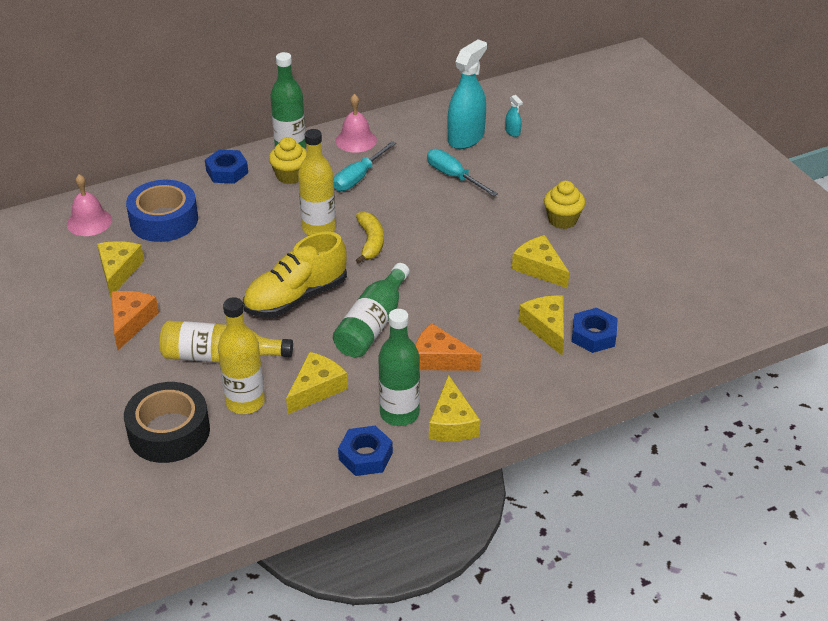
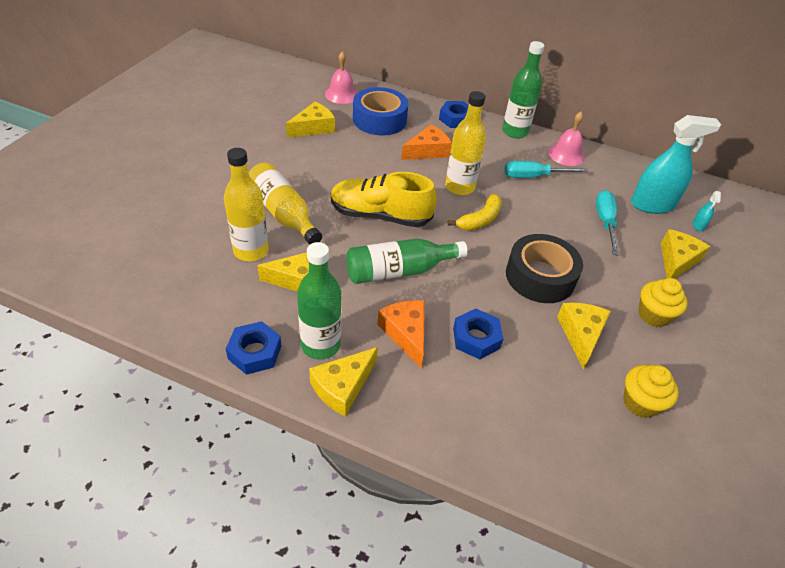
camera: 45 degrees right, 5 degrees up
(130, 322) = (274, 157): orange cheese -> orange cheese (427, 151)
(169, 432) = (188, 231): black tape -> black tape (540, 276)
(290, 176) = (490, 146): yellow cupcake -> yellow cupcake (640, 403)
(546, 328) = (520, 384): yellow cheese -> yellow cheese (676, 260)
(593, 335) = (551, 426): blue nut -> blue nut (476, 338)

